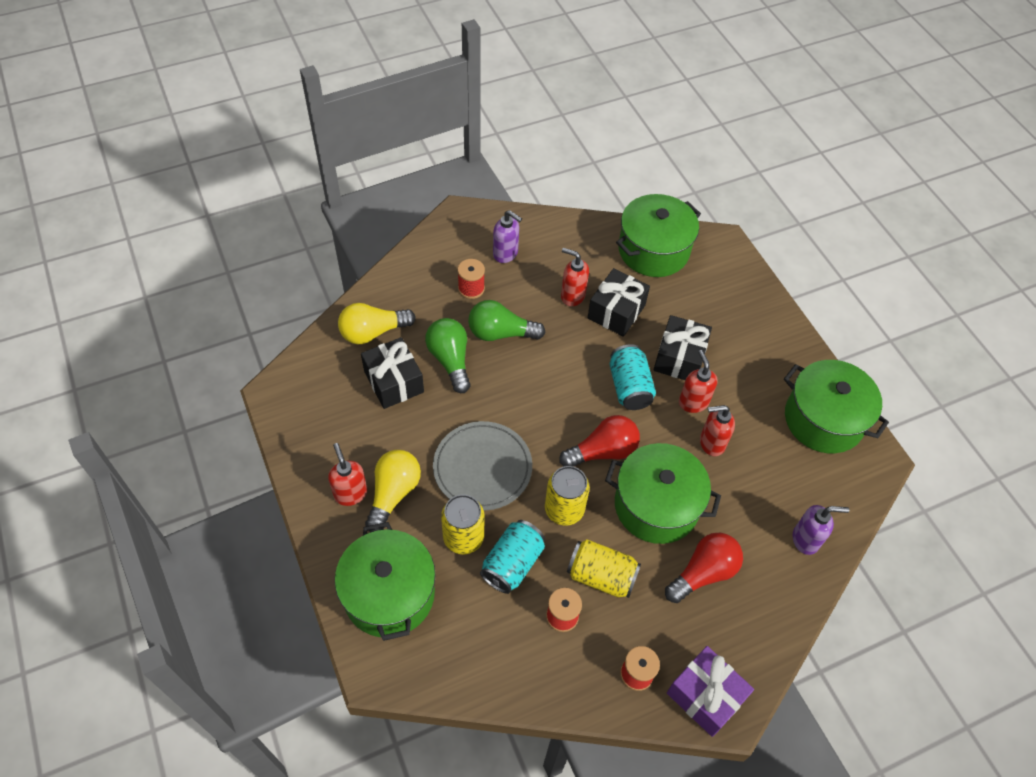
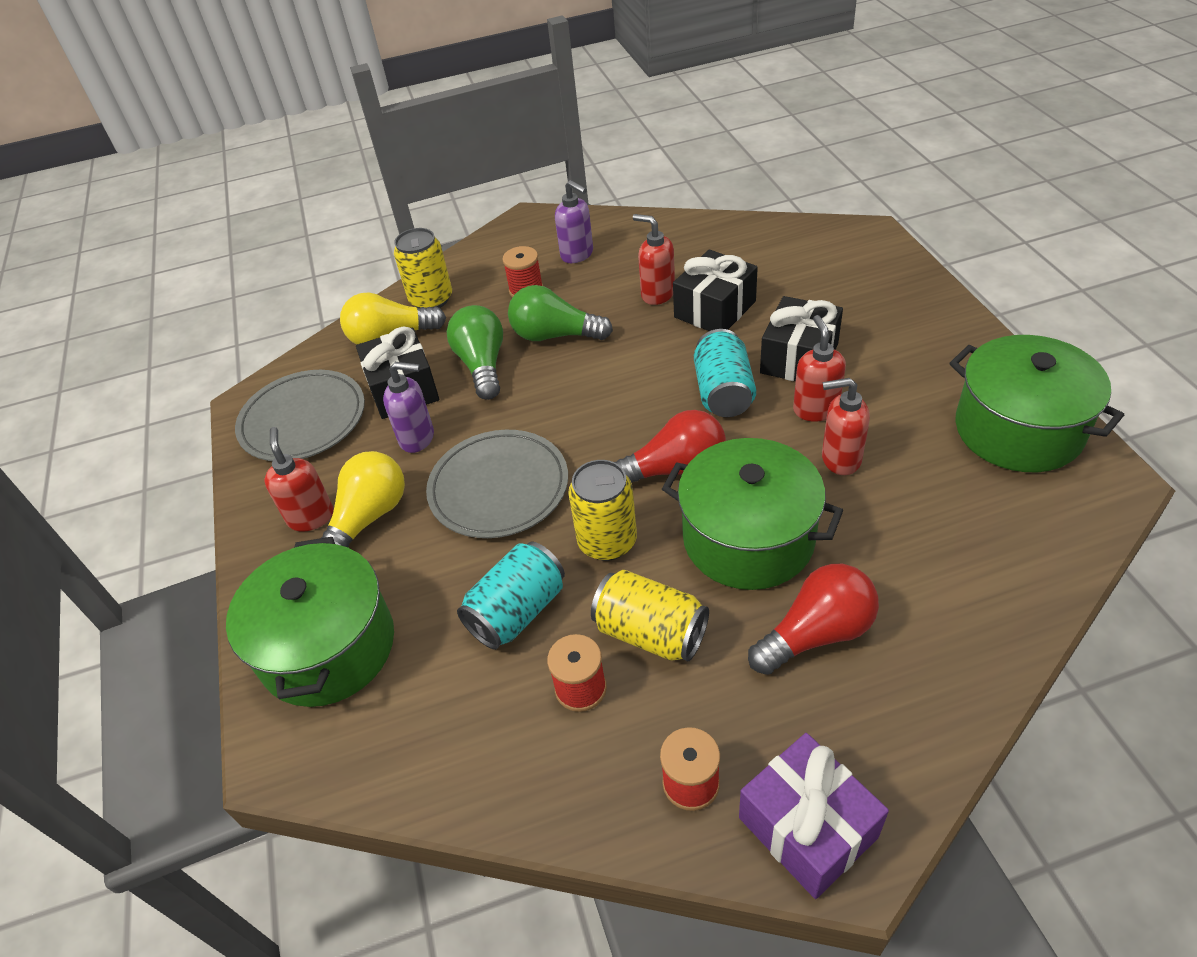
camera: 15 degrees right, 10 degrees down
(322, 409) = (303, 420): none -> grey plate
(463, 537) = (453, 575): yellow can -> yellow can (431, 299)
(653, 250) = (773, 245): green pot -> none
(806, 540) = (991, 590): purple soap dispenser -> purple soap dispenser (417, 438)

